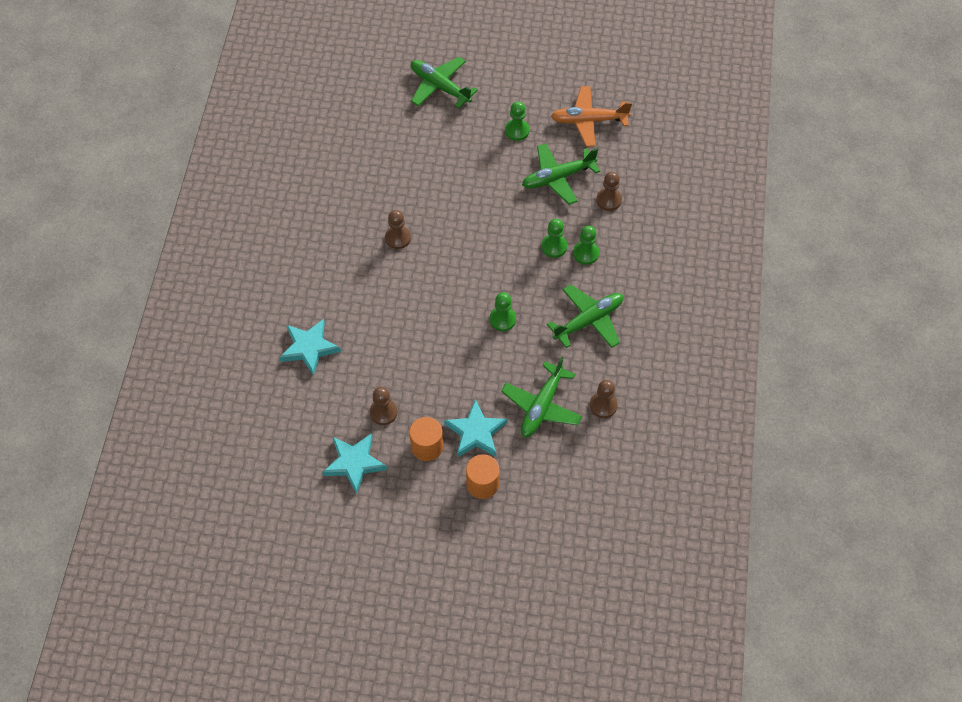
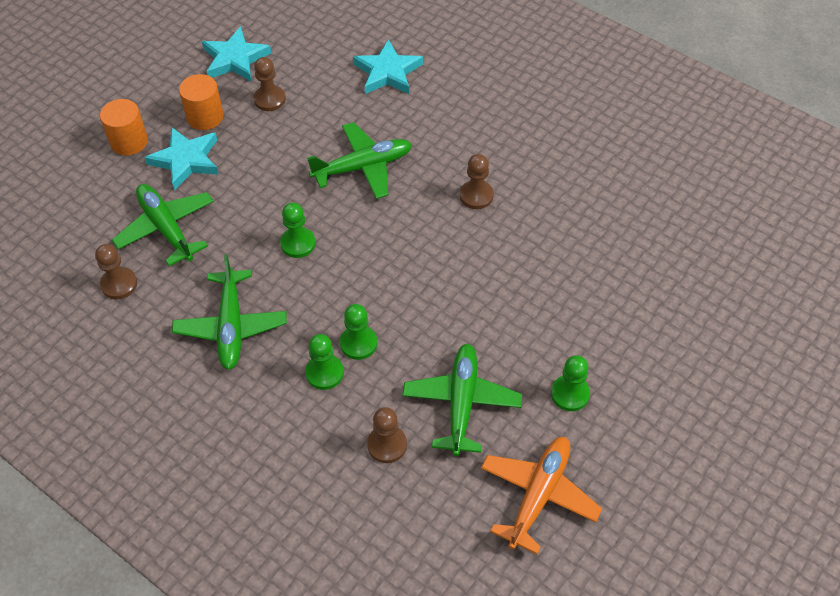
camera: 120 degrees right, 5 degrees down
(439, 86) = (697, 339): green plane -> green plane (363, 167)

